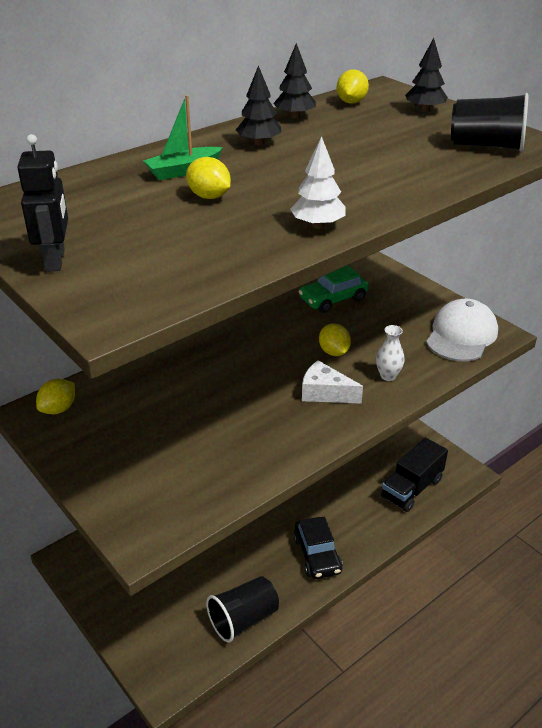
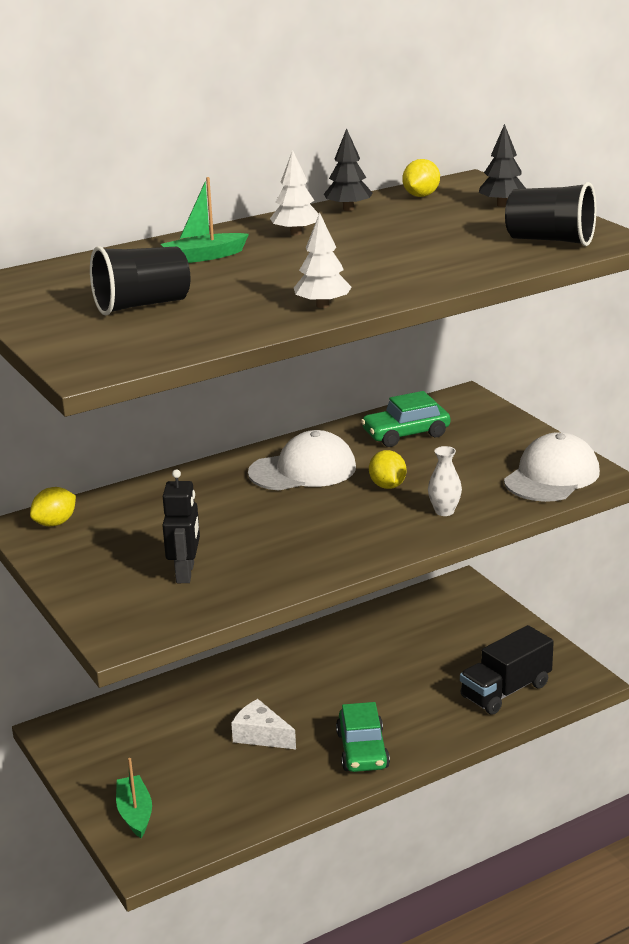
camera: 10 degrees right, 10 degrees down
(55, 260) = (52, 326): black robot -> black robot (185, 573)
(147, 636) = (135, 813): none -> green boat
(209, 196) = (222, 279): yellow lemon -> none
(243, 619) = (254, 806): black cup -> black cup (142, 305)
(259, 143) = (296, 233): black tree -> white tree
(260, 340) = (303, 470): none -> white cap
(317, 554) = (362, 750): black car -> green car
(325, 393) = (363, 523): white cheese -> white cheese (261, 735)

